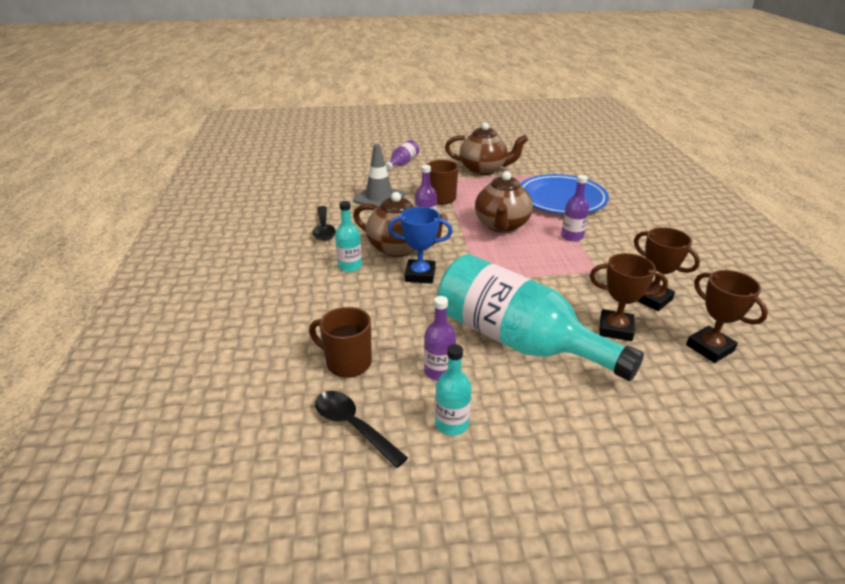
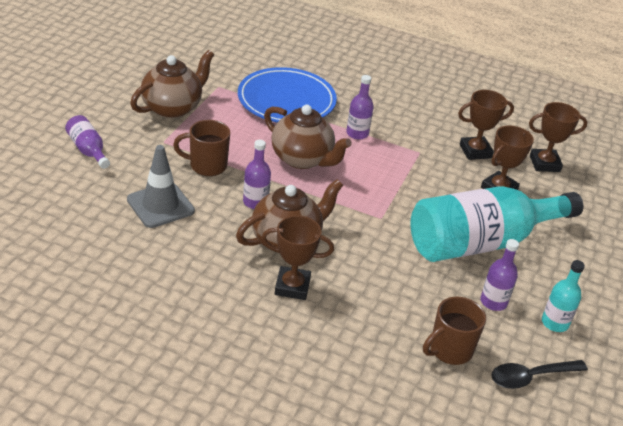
camera: 65 degrees left, 5 degrees up
(324, 229) = (194, 275): black spoon -> none
(350, 266) = (292, 286): turquoise bottle -> brown trophy
(420, 275) = (347, 249): blue trophy -> none

